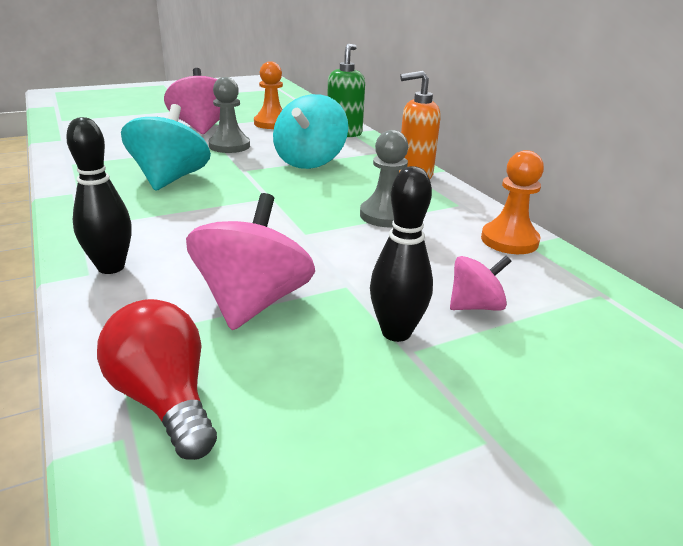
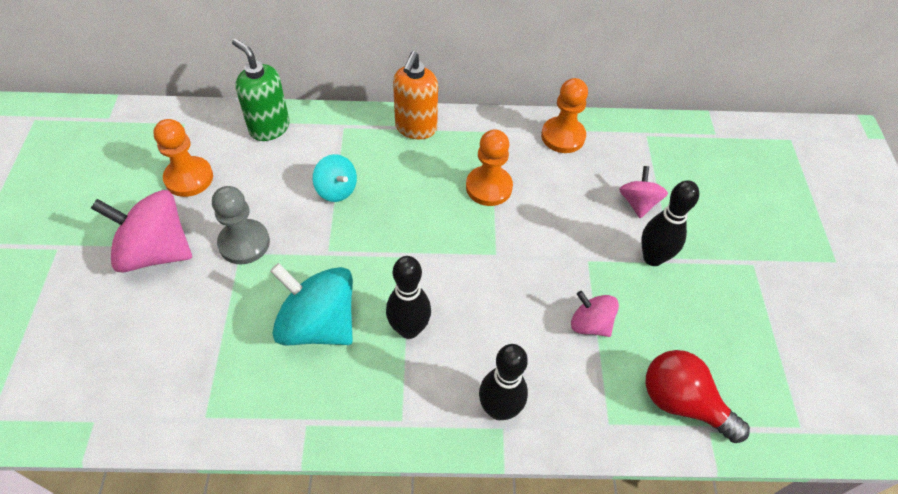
camera: 65 degrees left, 25 degrees up
(165, 399) = (682, 403): red light bulb -> red light bulb turned 45 degrees clockwise
(185, 211) = (409, 329): none -> black bowling pin
(253, 302) = (590, 324): pink spinning top -> pink spinning top, size x0.55
(310, 161) = (336, 190): turquoise spinning top -> turquoise spinning top, size x0.55
(385, 215) = (489, 187): grey pawn -> orange pawn

